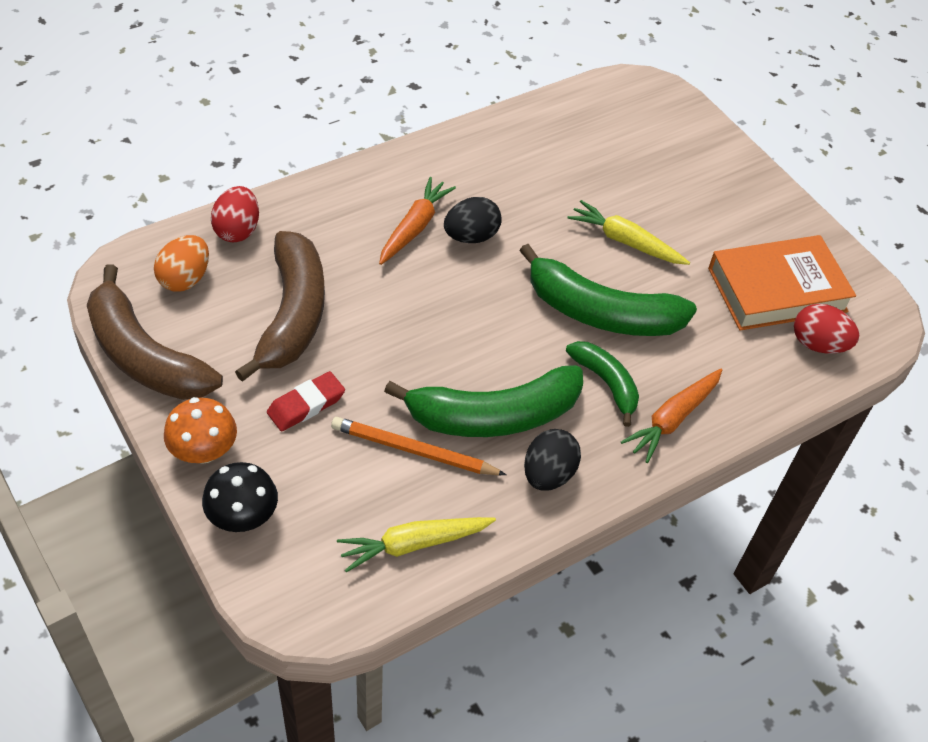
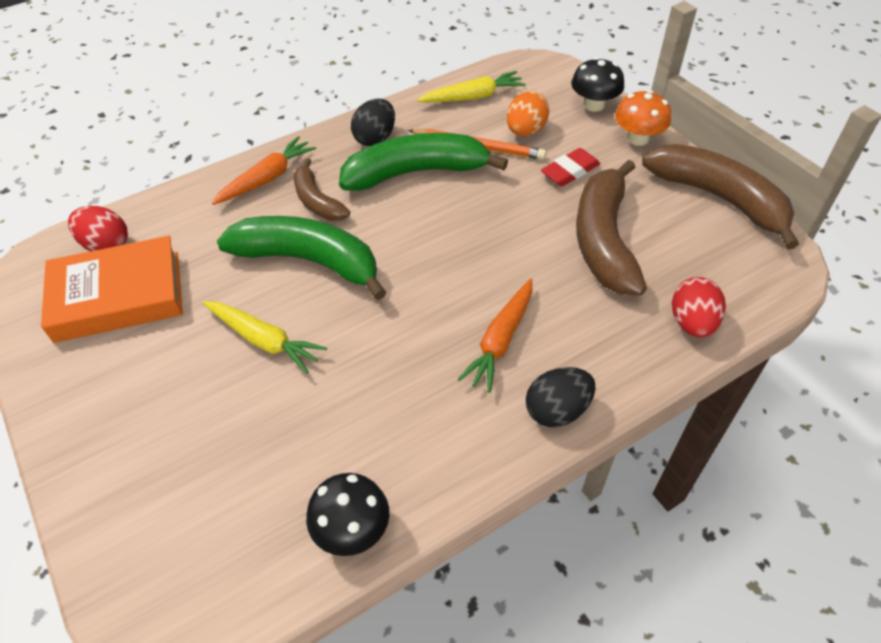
camera: 175 degrees left, 0 degrees up
(185, 279) = (719, 266): orange egg -> orange egg (525, 131)
(471, 236) = (437, 334): black egg -> black egg (557, 410)
(531, 119) = (352, 529): none -> black mushroom
(606, 383) = (317, 201): green banana -> brown banana

